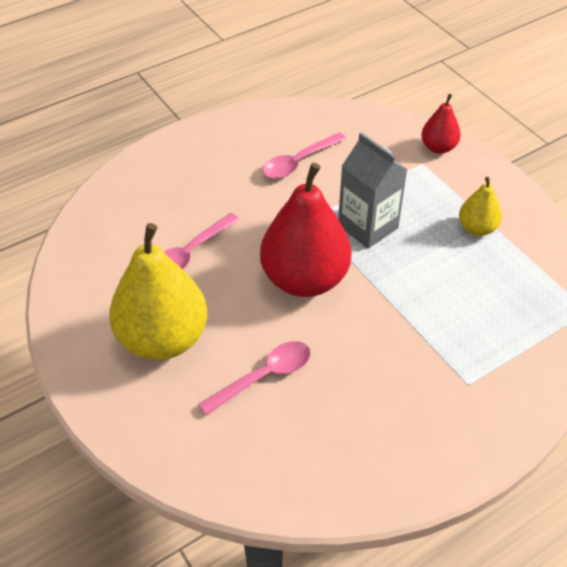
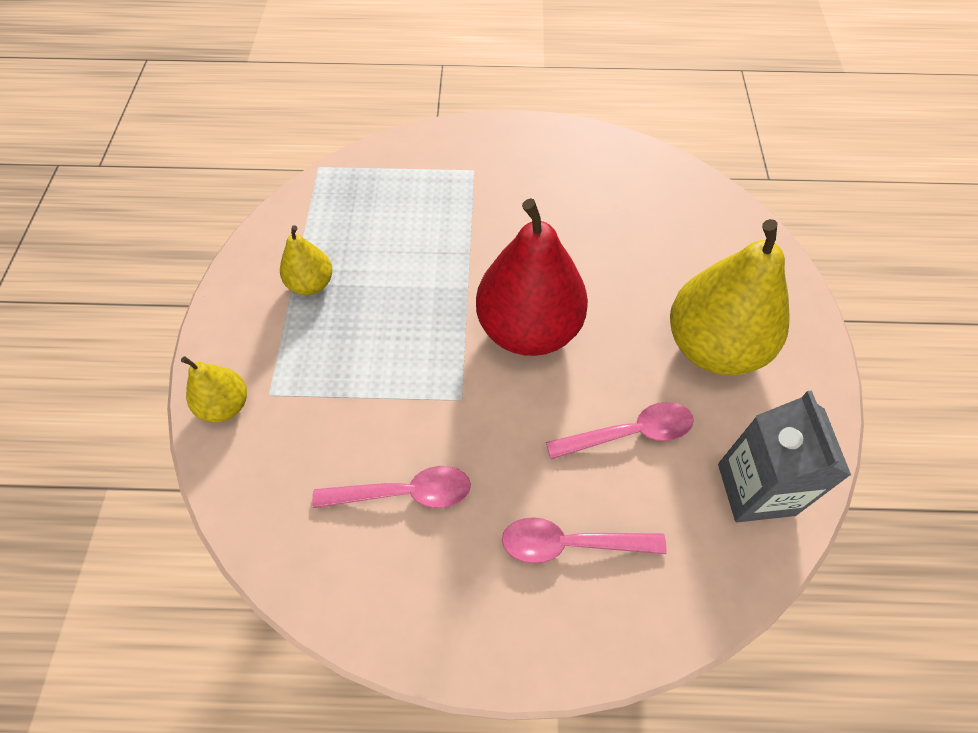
camera: 145 degrees left, 10 degrees up
(264, 376) = (636, 261): pink spoon -> pink spoon (570, 544)
(368, 226) = (412, 350): grey carton -> grey carton (756, 489)
(438, 147) = (225, 405): red pear -> yellow pear

